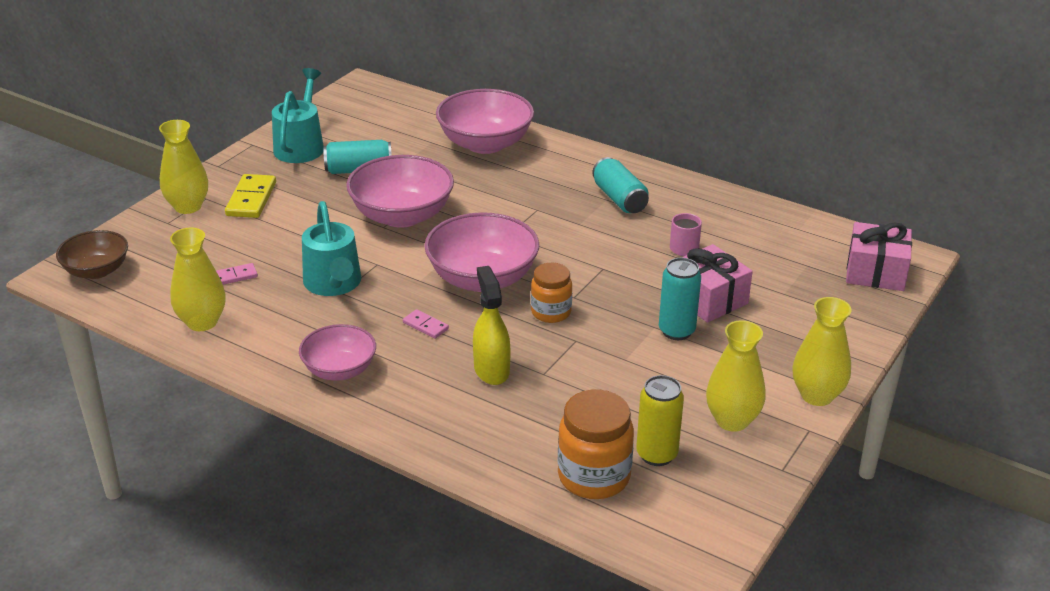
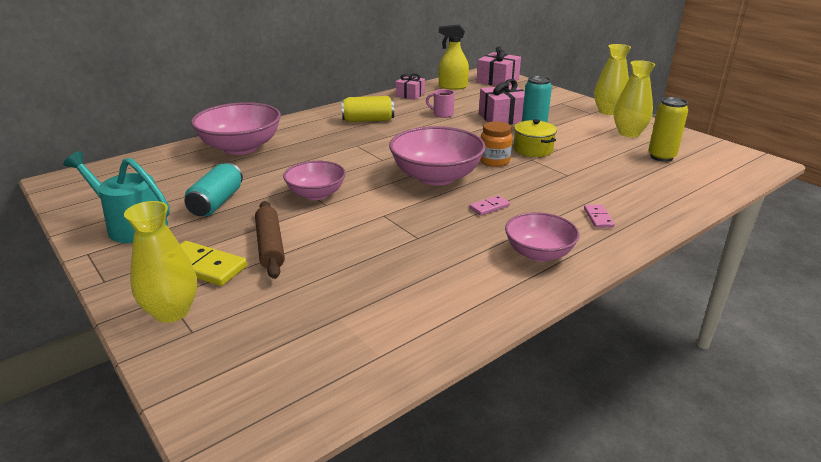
camera: 70 degrees left, 5 degrees down
(97, 271) = (253, 405): brown bowl -> none
(202, 322) = (423, 325): yellow vase -> none
(235, 276) = (348, 293): pink domino -> pink domino (598, 218)
(295, 219) = (270, 245): none -> brown rolling pin
(334, 284) = (402, 239): turquoise watering can -> none
(402, 216) = (316, 194): pink bowl -> pink bowl, size x0.62
(491, 370) = (558, 191): yellow spray bottle -> yellow spray bottle (452, 87)
(594, 477) = (685, 177): orange jar -> none
(608, 338) = (533, 149): none -> yellow pot
(619, 199) = (368, 120): turquoise can -> yellow can
(739, 209) = (410, 95): none -> pink gift

